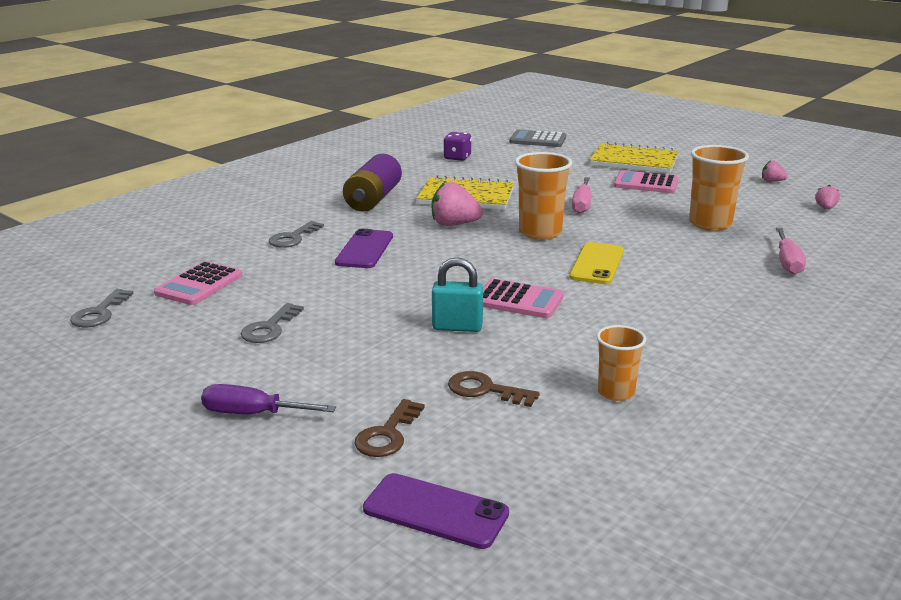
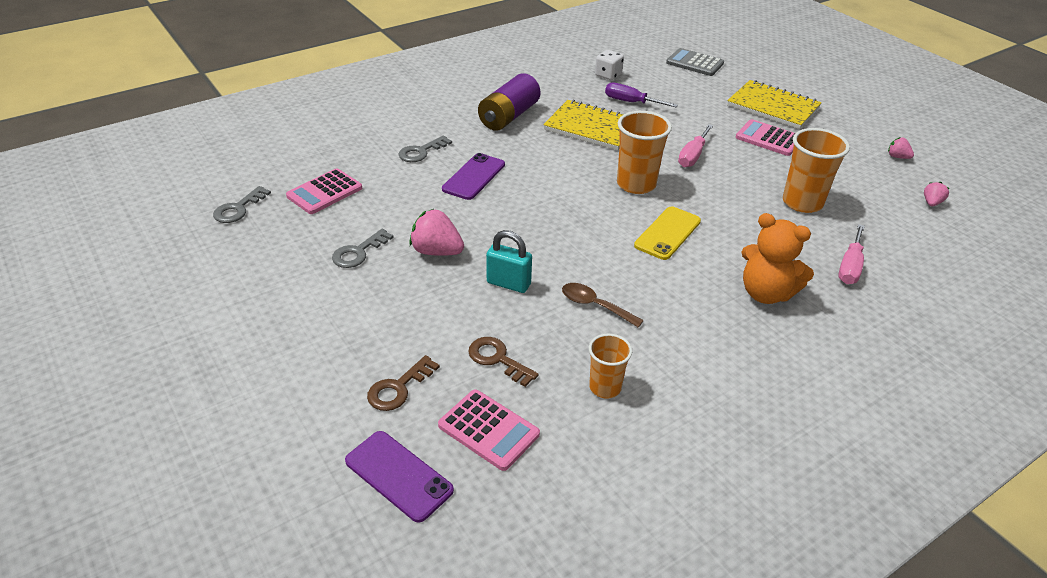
camera: 15 degrees right, 15 degrees up
(253, 414) = (307, 342): purple screwdriver -> purple screwdriver (631, 102)
(454, 224) = (564, 160): pink strawberry -> pink strawberry (436, 251)
(457, 157) = (608, 75): purple dice -> white dice
(518, 300) = (575, 263): pink calculator -> pink calculator (488, 430)
(561, 330) = (595, 305): none -> brown spoon
(724, 293) = (766, 293): none -> orange teddy bear

